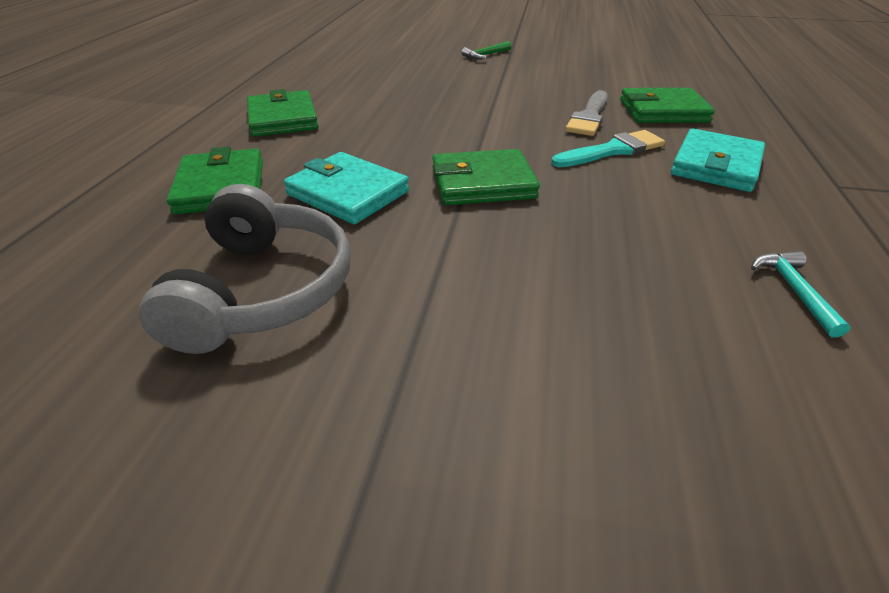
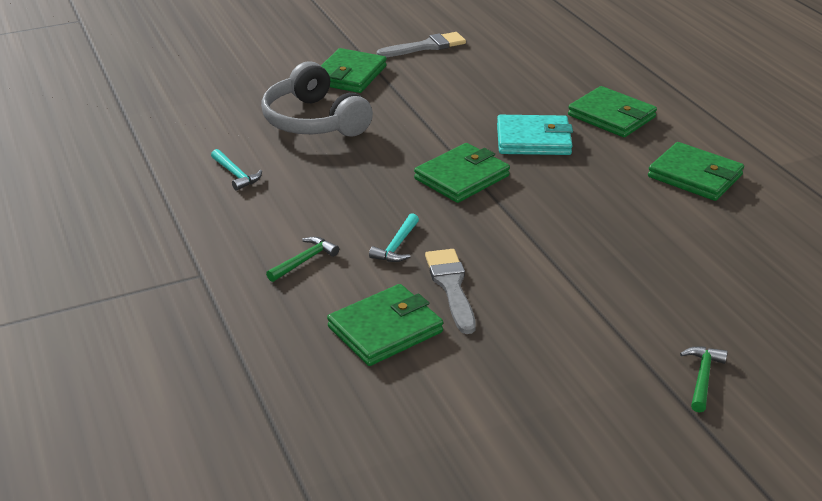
camera: 145 degrees right, 5 degrees down
(173, 490) = (426, 46): none -> grey brush
(264, 290) = (490, 88): grey headphones -> grey headphones (314, 121)
(451, 466) = (349, 75): none -> green wallet
(612, 150) = (397, 246): turquoise brush -> turquoise hammer
(715, 165) = (304, 261): turquoise wallet -> green hammer

